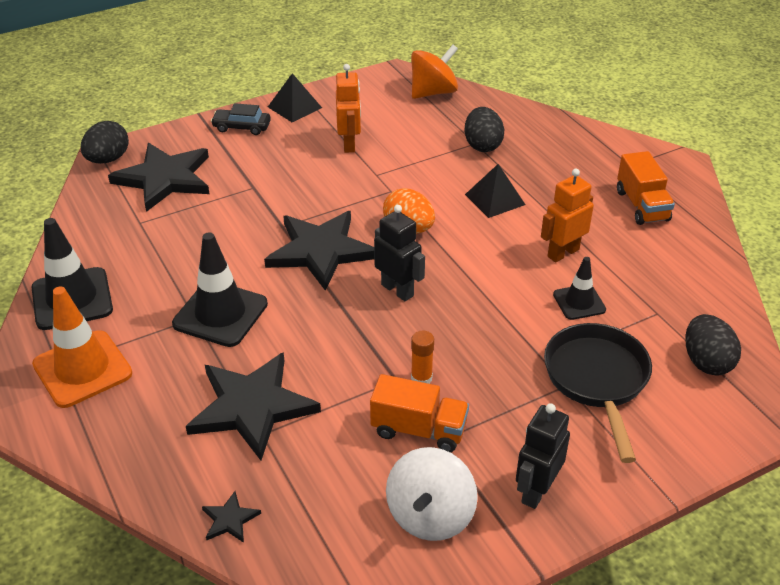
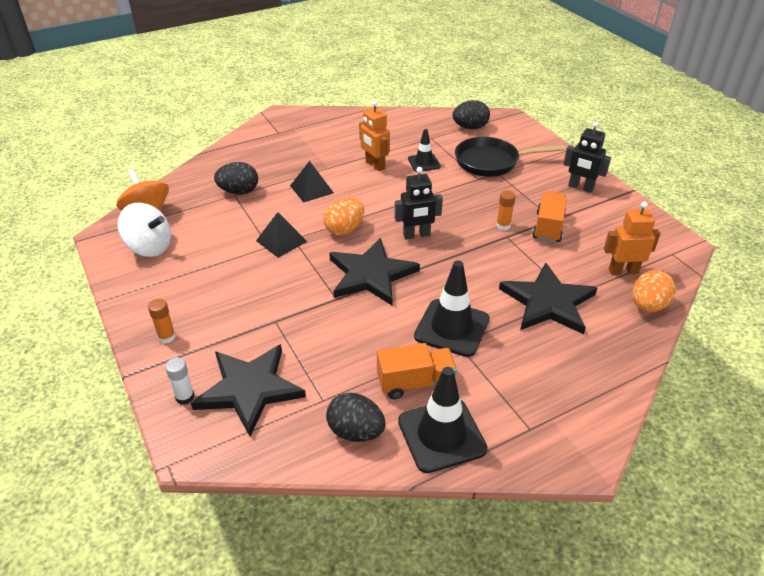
camera: 90 degrees left, 0 degrees up
(82, 369) = (531, 410): orange traffic cone -> none
(108, 159) = (201, 446): black egg -> black egg (356, 432)
(165, 145) = (185, 397): none -> white glue stick
(229, 519) = (648, 306): black star -> orange egg
(242, 127) = (167, 337): black car -> orange glue stick
(294, 107) = (141, 300): black pyramid -> black pyramid (281, 241)
(349, 144) = (218, 262): orange robot -> orange robot (623, 271)
(397, 290) = (416, 235): black robot -> black robot turned 150 degrees counterclockwise
(430, 515) = (612, 224): white spinning top -> white spinning top (149, 247)
(642, 205) = (326, 132): orange truck -> orange truck (415, 383)

